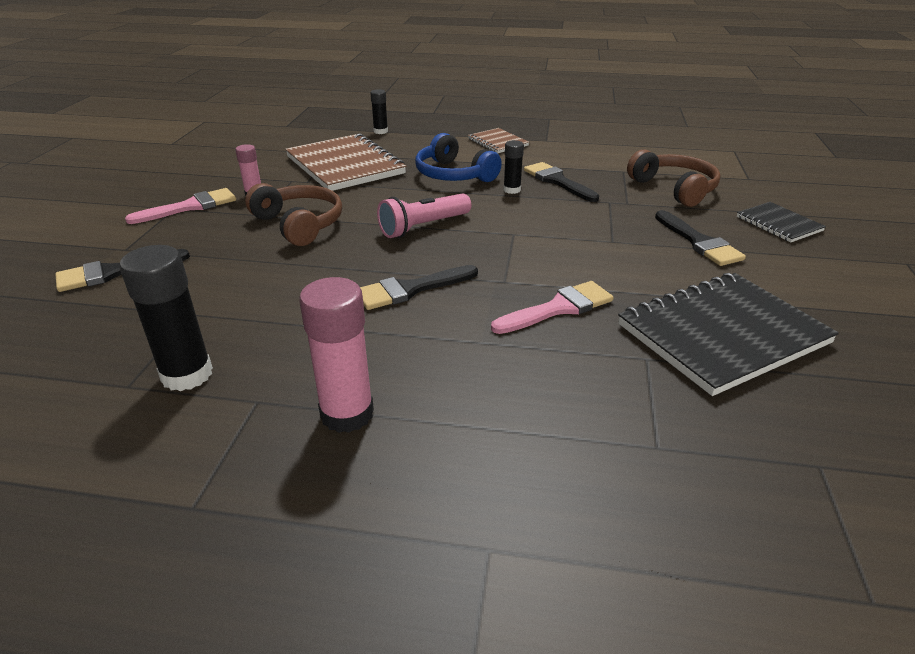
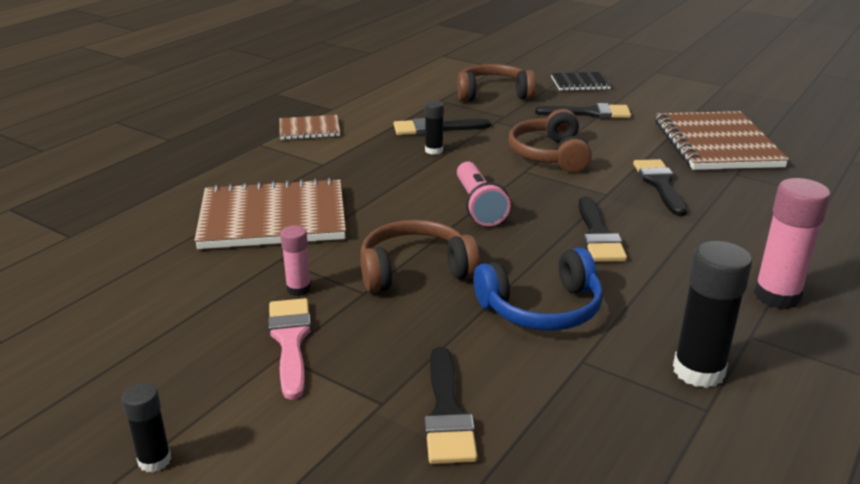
camera: 65 degrees left, 5 degrees down
(380, 131) = (189, 179): black glue stick -> black glue stick (154, 460)
(453, 175) = (369, 167): blue headphones -> blue headphones (542, 308)
(558, 308) = (660, 184): pink brush -> black brush
(563, 239) = (550, 155): none -> brown headphones
(722, 334) = (716, 144): black notebook -> brown notebook

